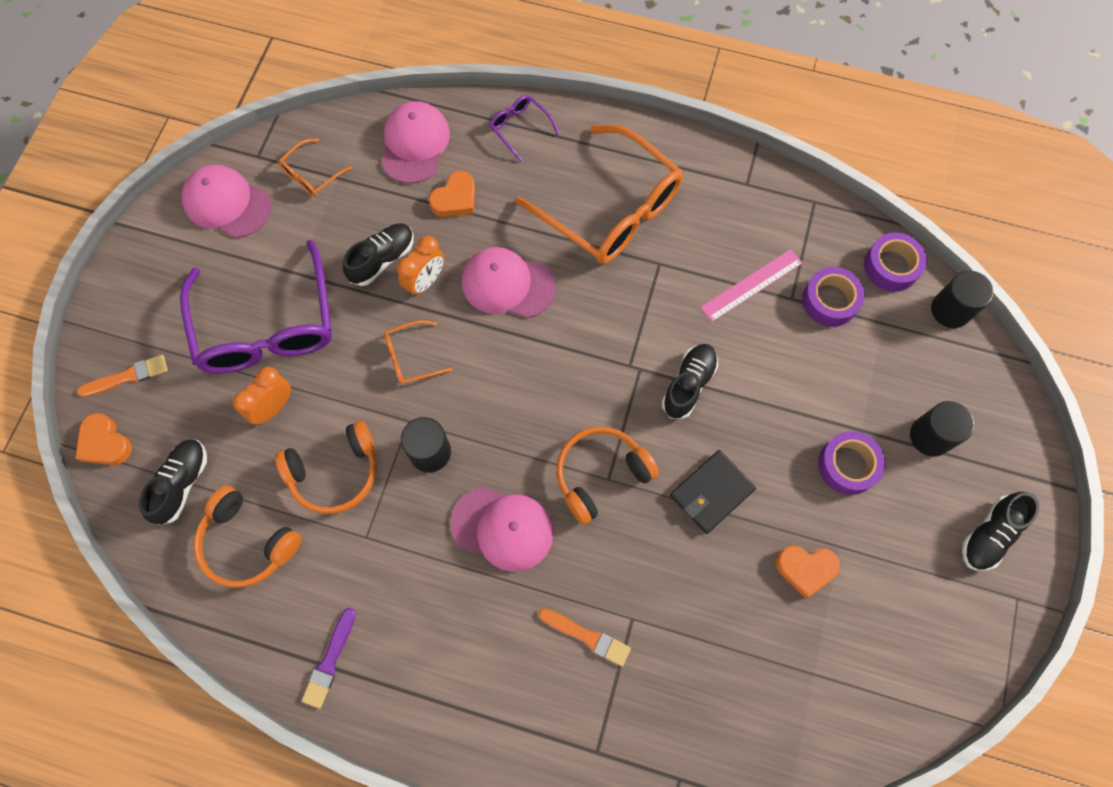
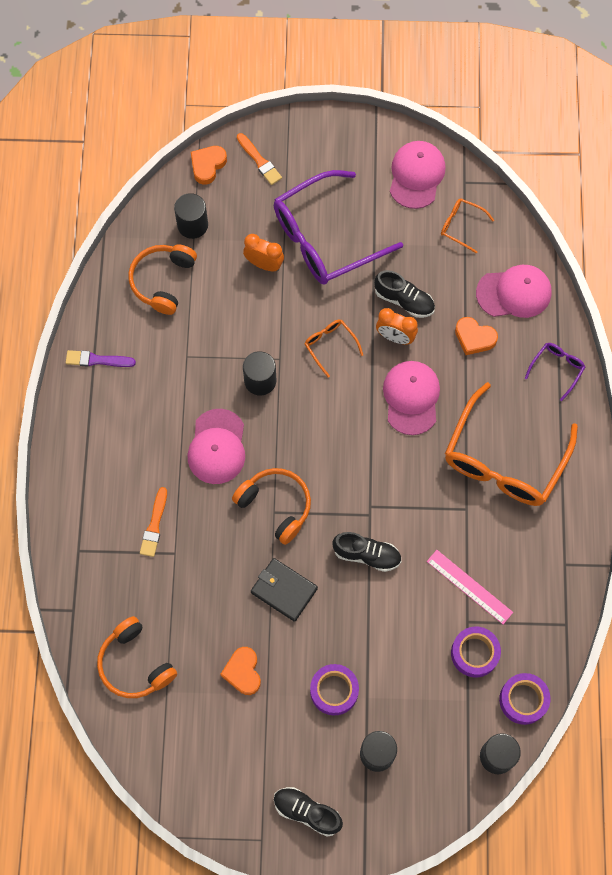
camera: 75 degrees right, 0 degrees up
(182, 484) = (192, 225): black shoe -> black cylinder
(335, 472) = (227, 321): orange headphones -> orange headphones (135, 664)

